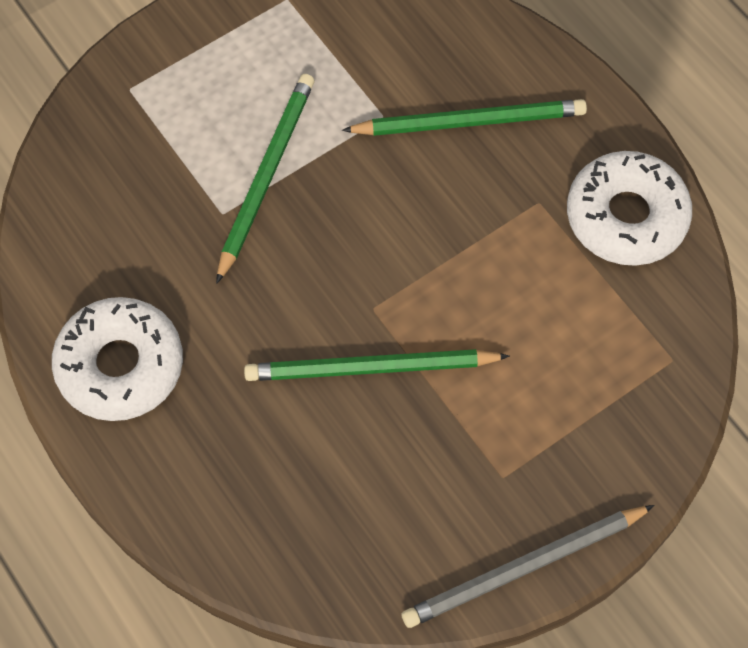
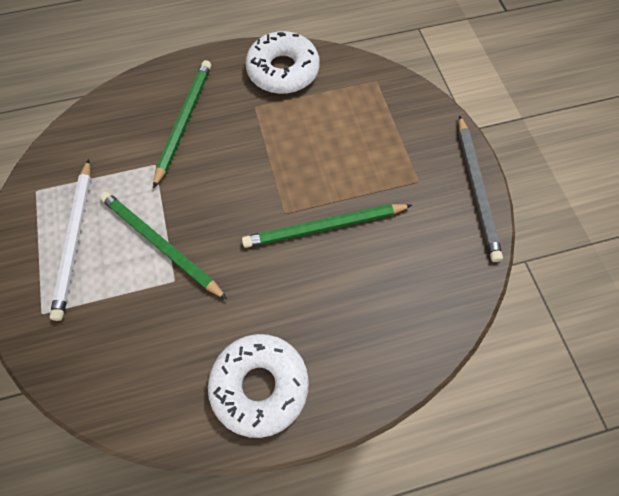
camera: 70 degrees left, 0 degrees up
(236, 77) = (75, 240): none -> white pencil
(370, 368) = (324, 227): green pencil -> green pencil turned 60 degrees clockwise

